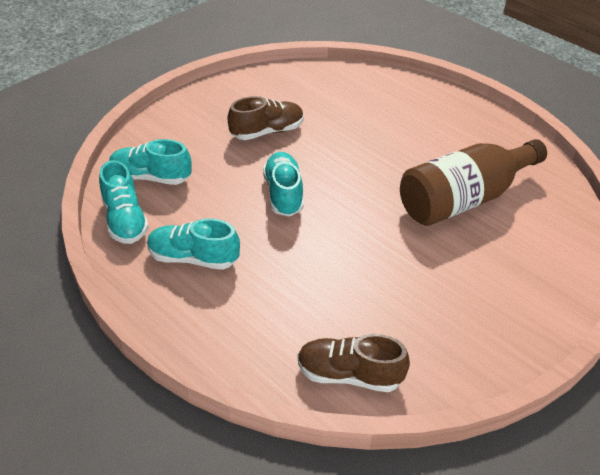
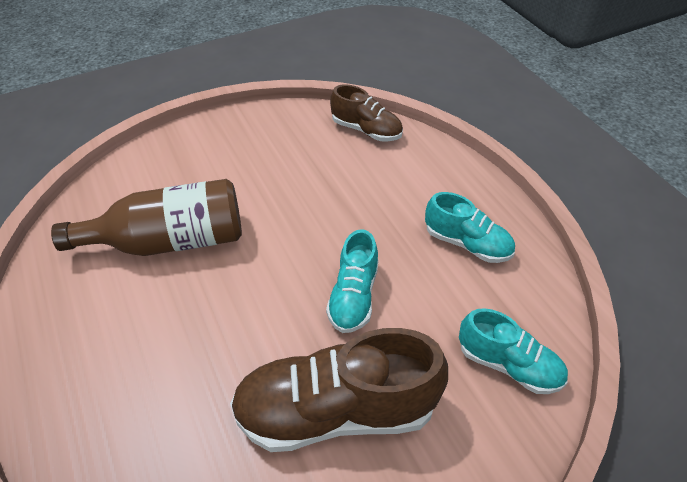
camera: 160 degrees left, 5 degrees up
(125, 220) = (538, 306): turquoise shoe -> none
(267, 131) = (336, 410): brown shoe -> brown shoe, size x1.75

